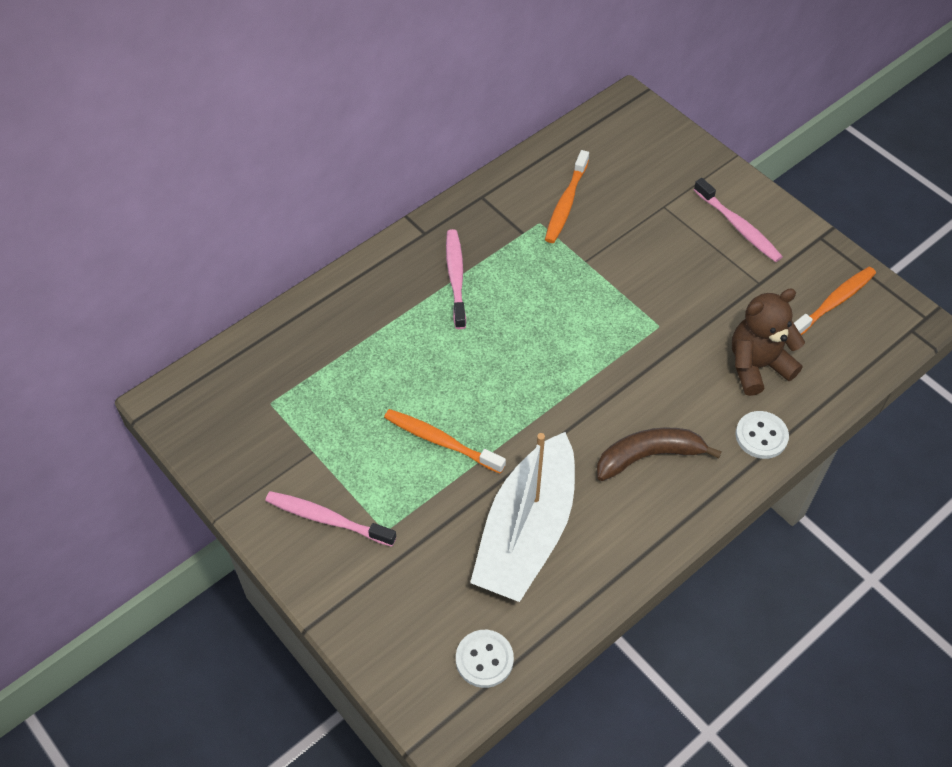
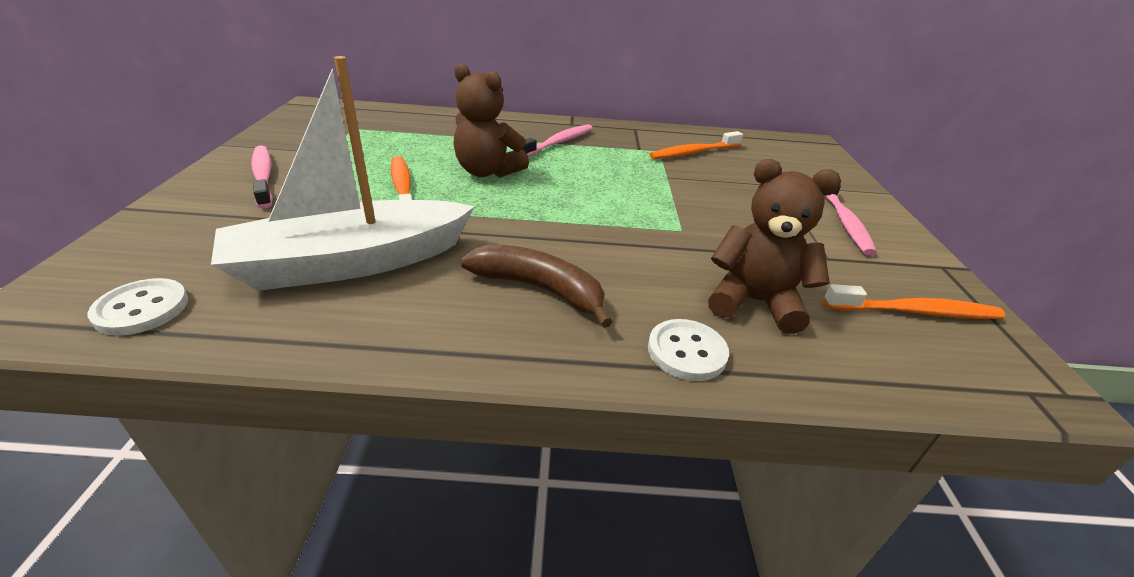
camera: 40 degrees right, 20 degrees down
(463, 368) = (487, 172): none -> brown teddy bear

